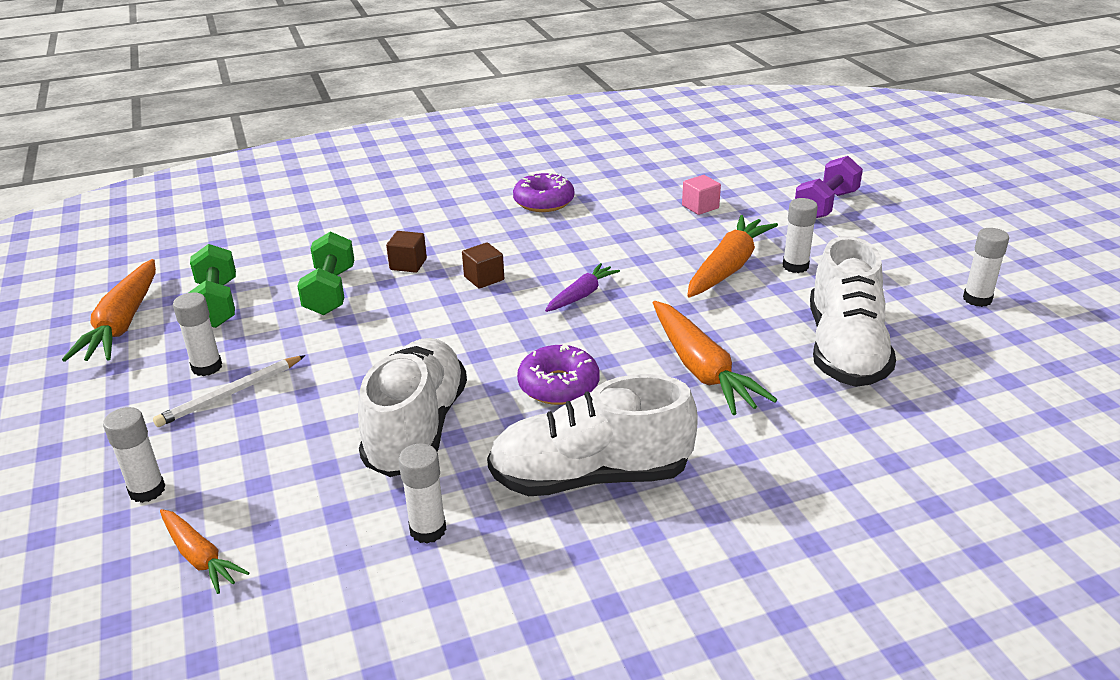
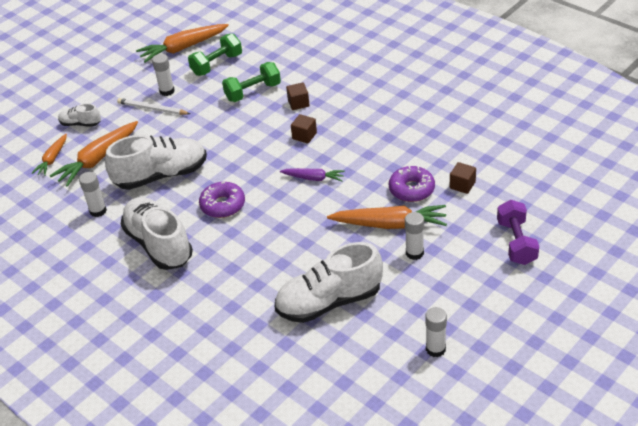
camera: 65 degrees right, 10 degrees up
(147, 490) = (80, 124): white glue stick -> white shoe
(544, 202) = (411, 118): purple donut -> purple donut (411, 189)
(700, 207) = (462, 185): pink cube -> brown cube
(701, 369) = (270, 250): orange carrot -> orange carrot (98, 159)
(826, 205) = (516, 242): purple dumbbell -> purple dumbbell turned 75 degrees clockwise

